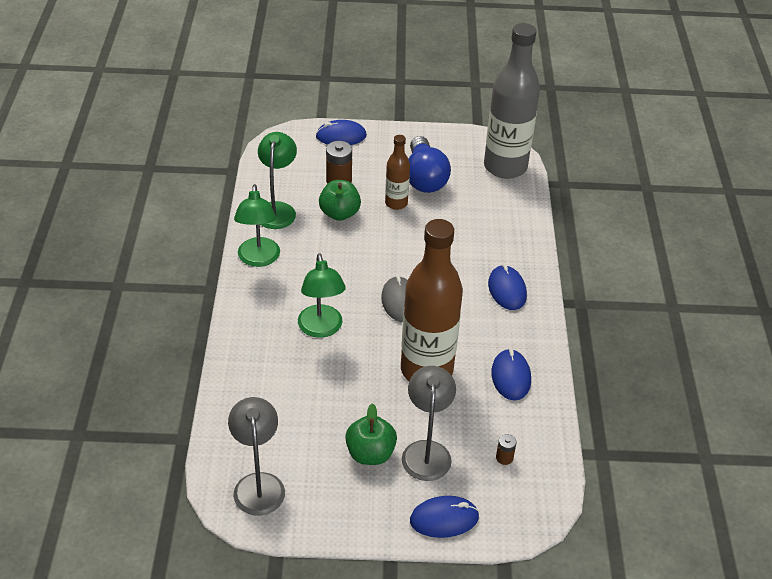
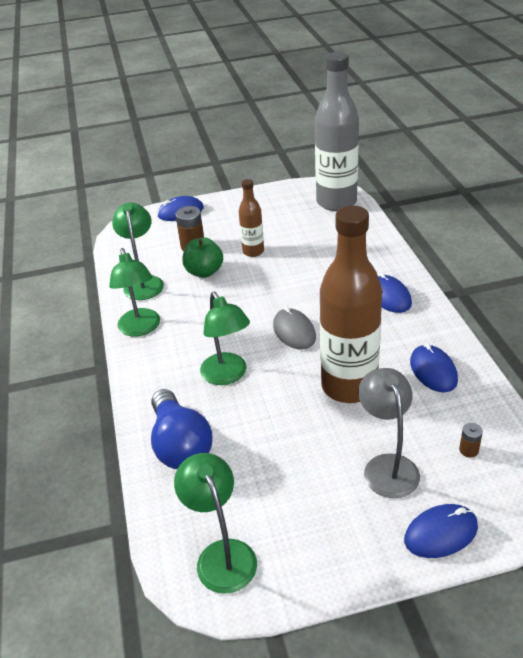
camera: 10 degrees left, 5 degrees down
(258, 484) = (222, 554): grey lamp -> green lamp
(370, 454) = (330, 485): green apple -> none
(424, 178) = (270, 226): blue light bulb -> blue light bulb (180, 445)

